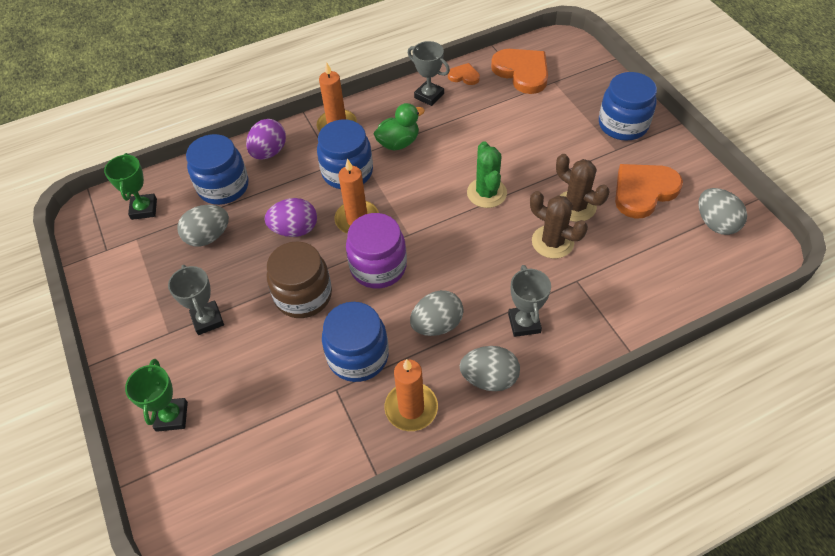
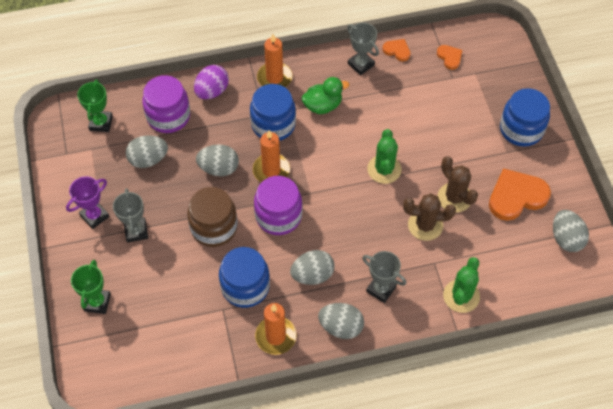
camera: 10 degrees right, 5 degrees up
(152, 313) = (94, 216): none -> purple trophy
(223, 187) = (168, 116): blue jar -> purple jar
(295, 230) = (219, 168): purple egg -> grey egg
(522, 72) = (449, 57): orange heart -> orange heart, size x0.50
(524, 323) = (381, 289): grey trophy -> grey trophy turned 60 degrees counterclockwise
(552, 242) = (425, 225): brown cactus -> brown cactus turned 45 degrees counterclockwise
(621, 310) = (461, 296): none -> green cactus

